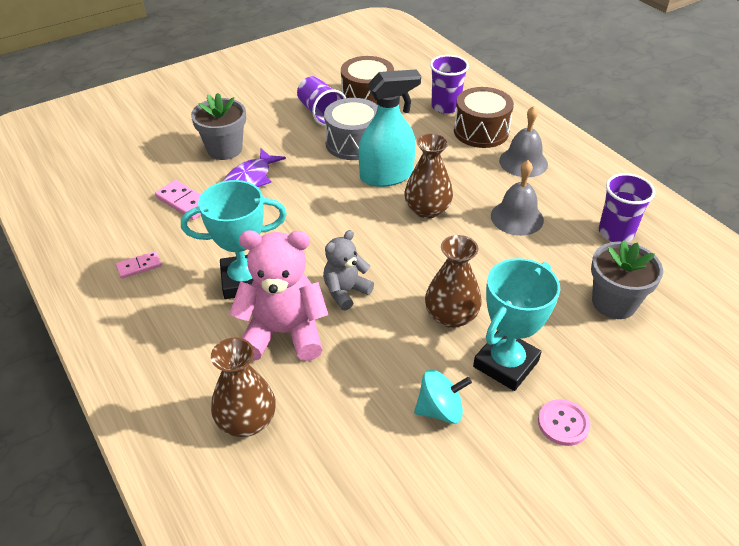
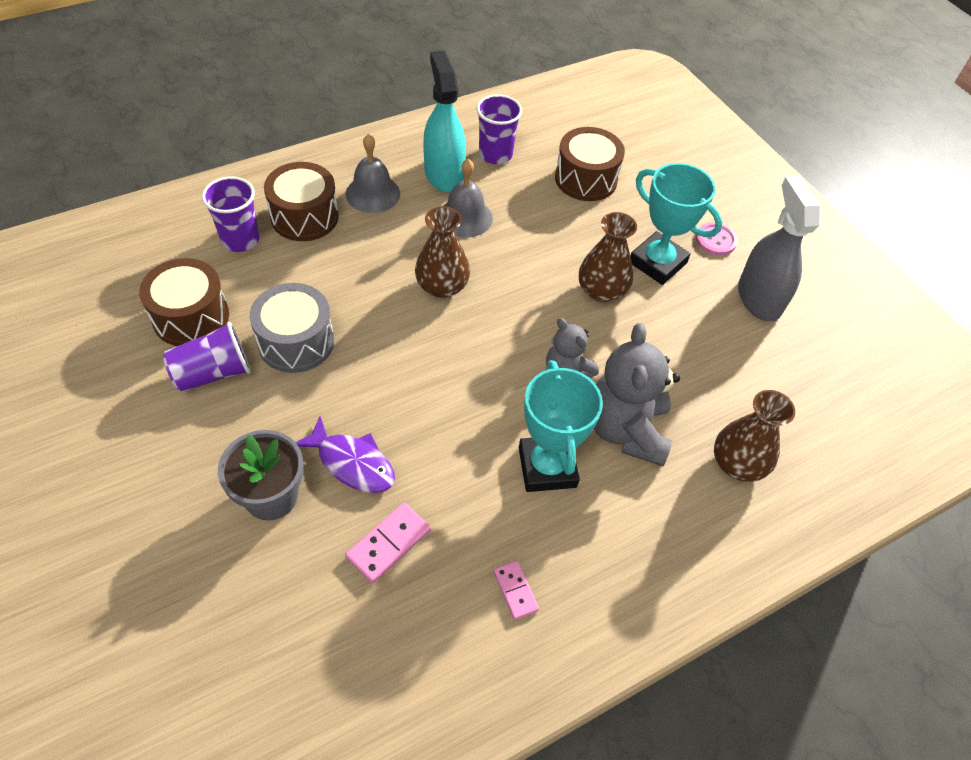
camera: 90 degrees left, 10 degrees up
(284, 333) = (626, 429): pink teddy bear -> grey teddy bear
(386, 176) = (373, 315): turquoise spray bottle -> turquoise spray bottle (444, 174)
(440, 410) = (710, 315): turquoise spinning top -> none
(479, 463) = (759, 298): none -> grey spray bottle
(614, 303) = (586, 179): grey flower pot -> brown drum

